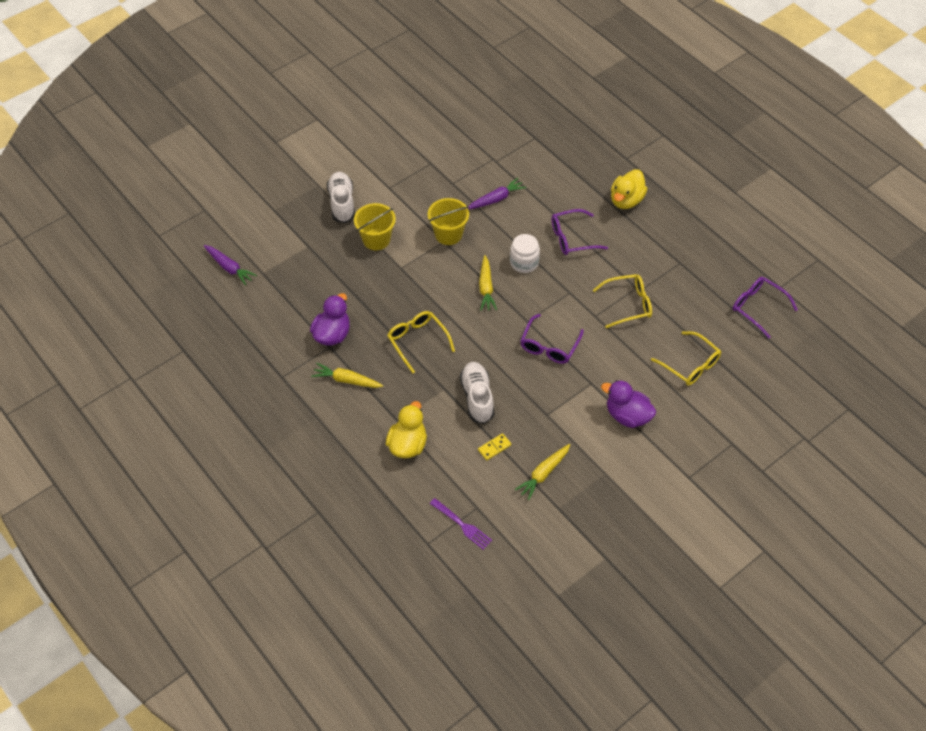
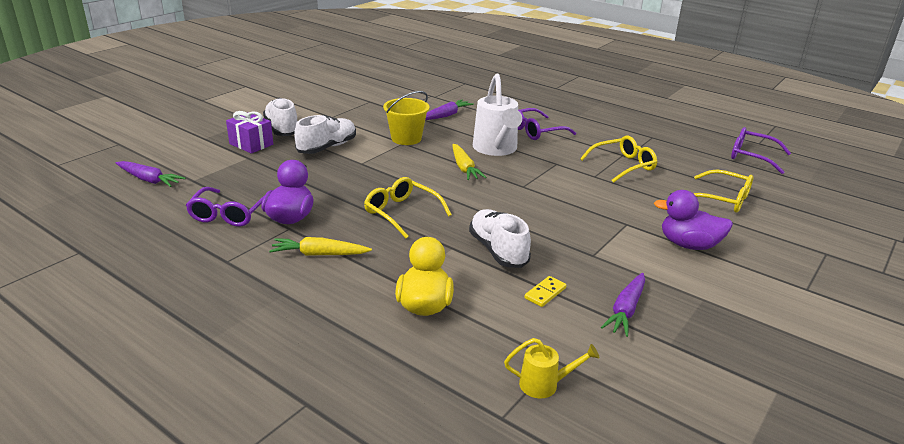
camera: 15 degrees left, 25 degrees down
(313, 225) = (251, 144): none -> purple gift
(376, 239) = (327, 147): yellow bucket -> white shoe
(462, 525) = (544, 384): purple fork -> yellow watering can
(524, 262) = (496, 149): white jar -> white watering can
(543, 474) = (626, 310): yellow carrot -> purple carrot
(549, 346) = (559, 201): purple glasses -> purple glasses (229, 214)
(626, 200) = (572, 108): yellow duck -> none

